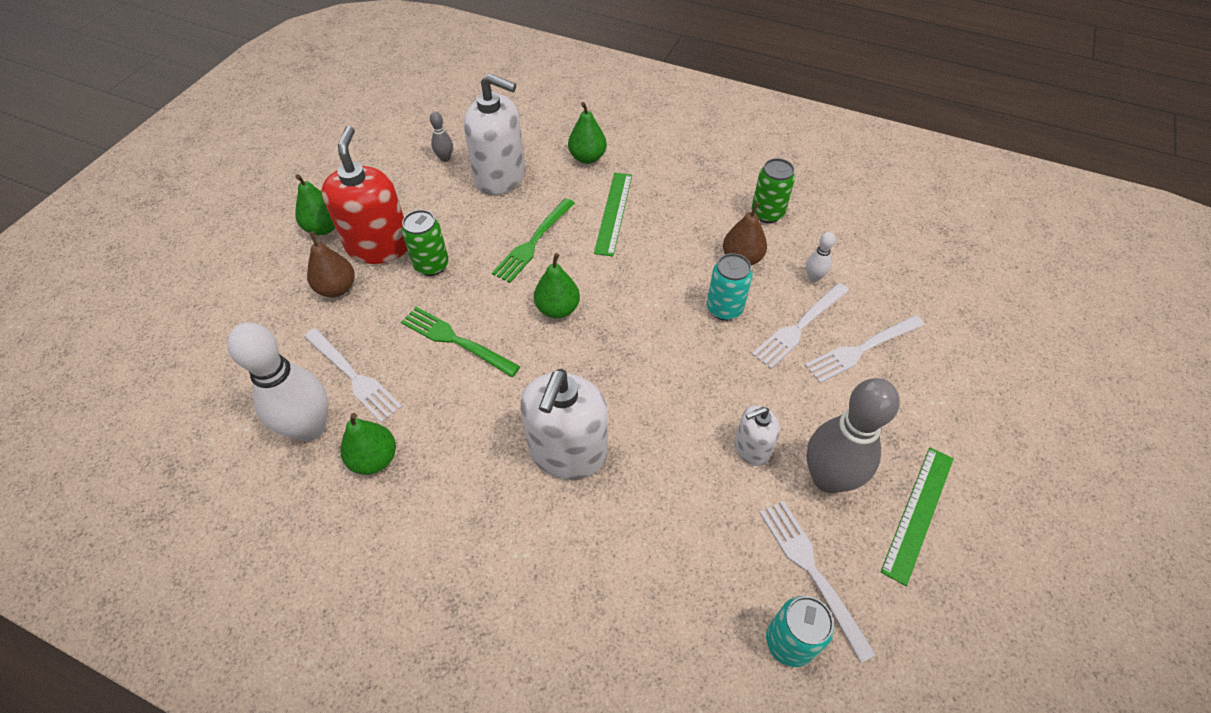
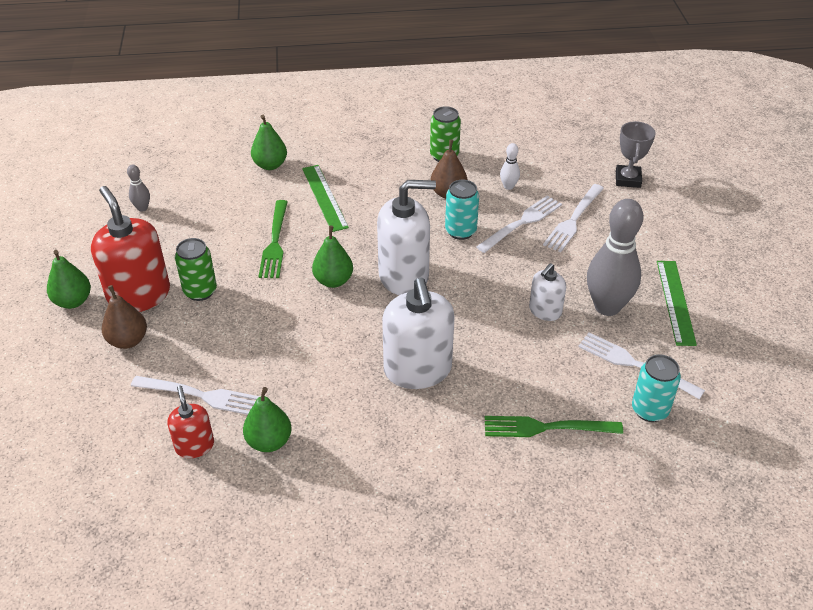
camera: 30 degrees left, 10 degrees down
(310, 428) = (194, 446): white bowling pin -> red soap dispenser
(455, 340) = (267, 335): green fork -> green fork (546, 428)
(500, 177) = (205, 205): white soap dispenser -> white soap dispenser (404, 276)
(799, 327) = (522, 222): white fork -> white fork turned 150 degrees counterclockwise
(962, 325) = (628, 179): none -> grey trophy

